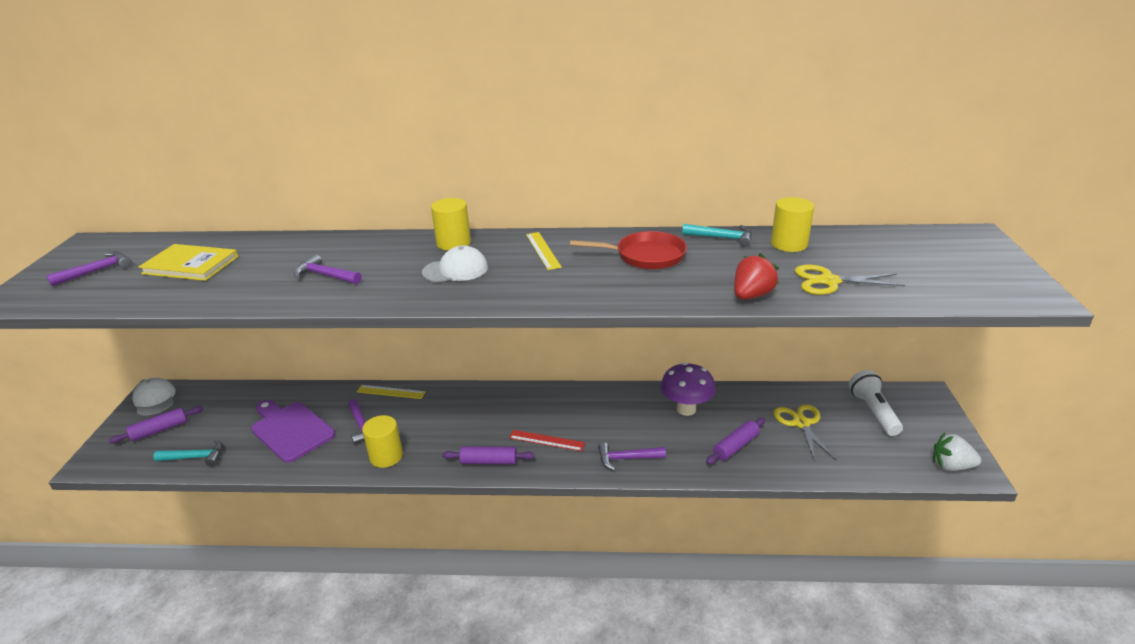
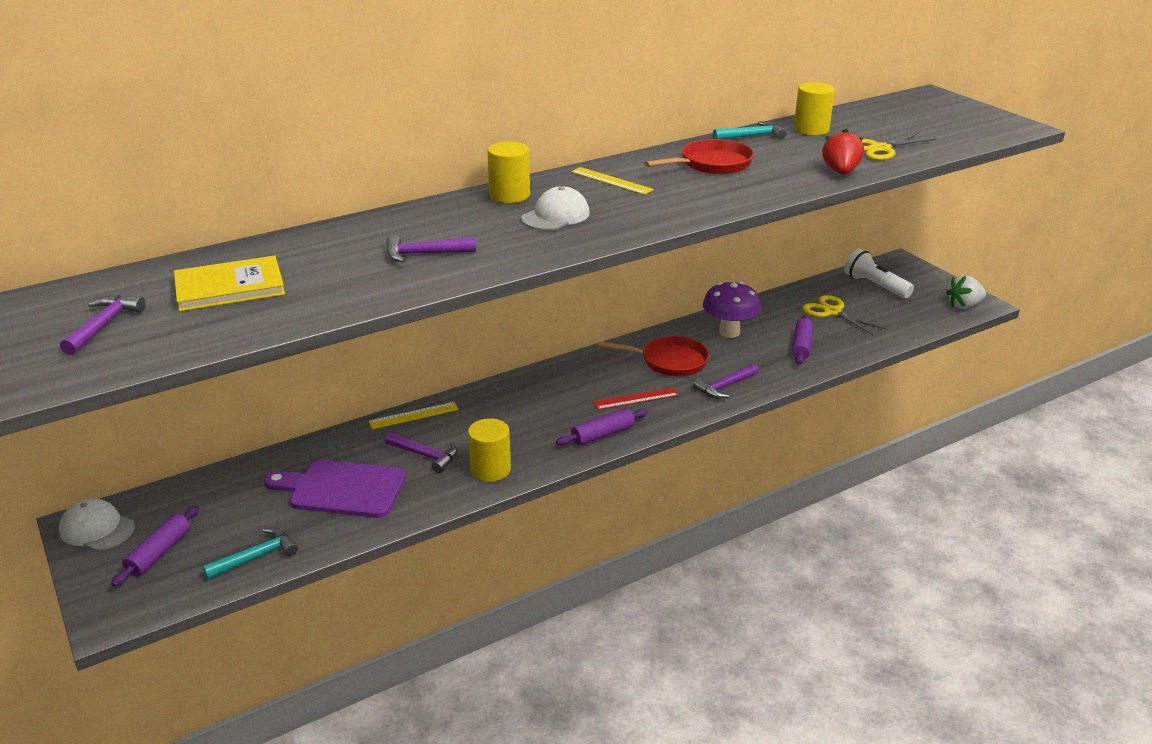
camera: 35 degrees left, 0 degrees up
(608, 417) = (669, 361): none -> red pan

